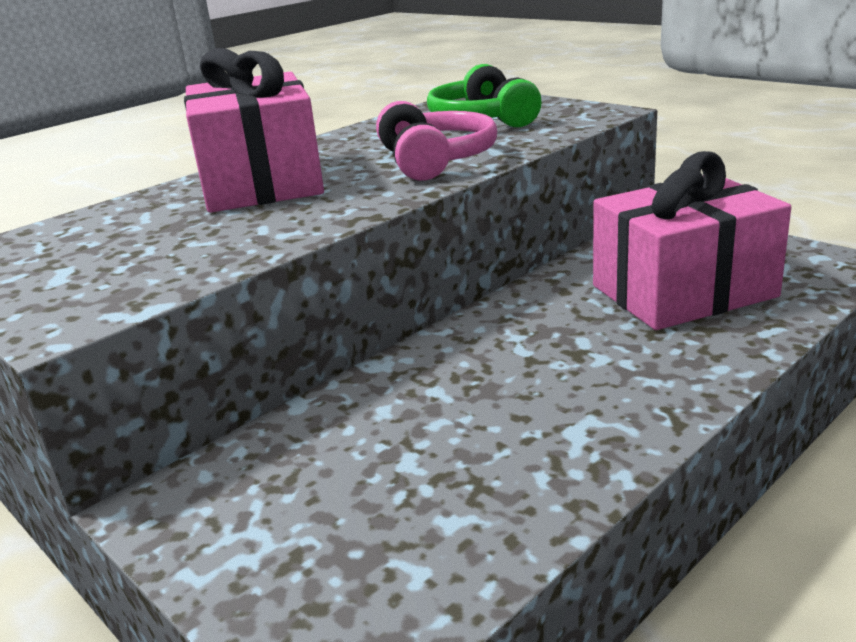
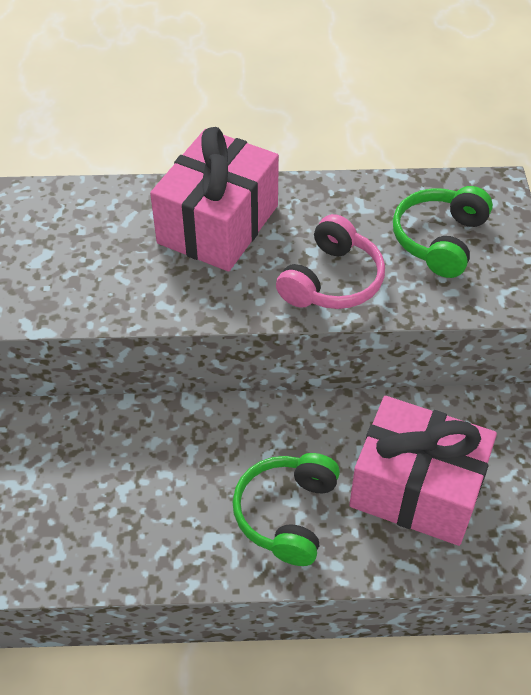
camera: 40 degrees right, 25 degrees up
(613, 368) = (287, 514): none -> green headphones

